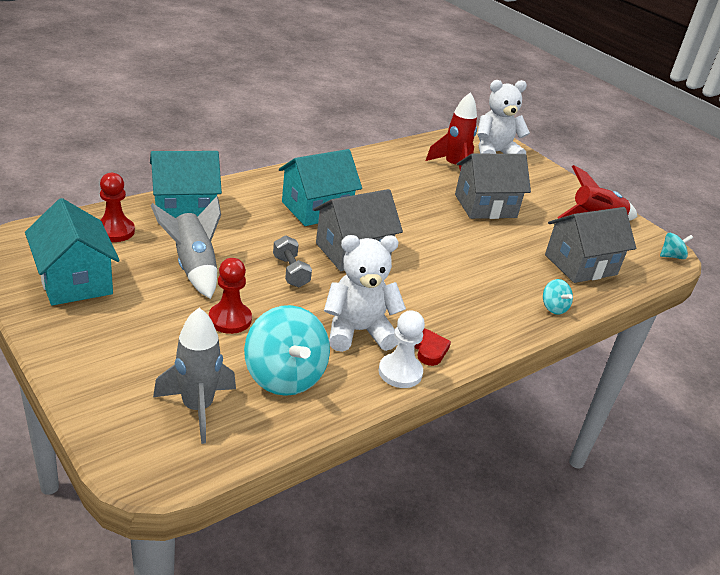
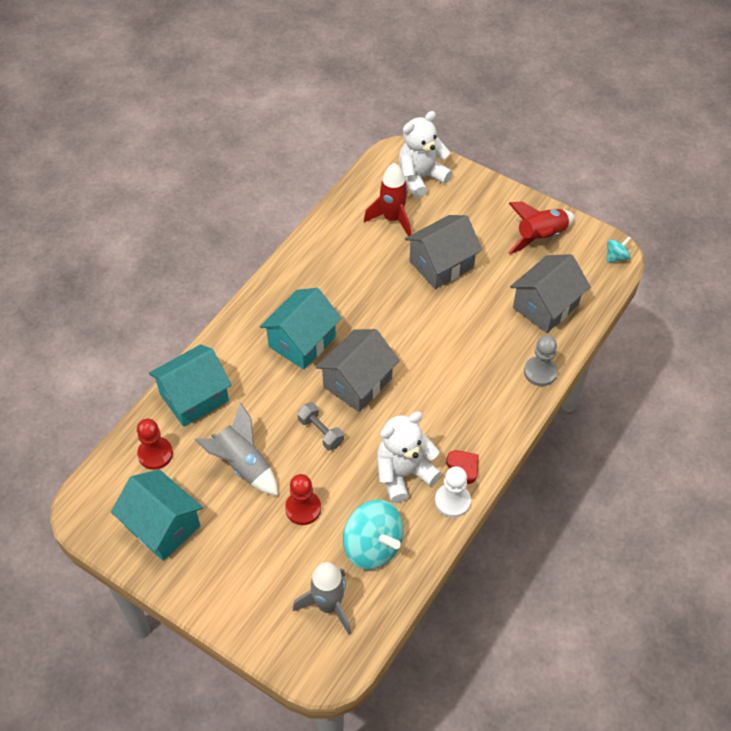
camera: 15 degrees left, 20 degrees up
(553, 307) = (540, 372): turquoise spinning top -> grey pawn

